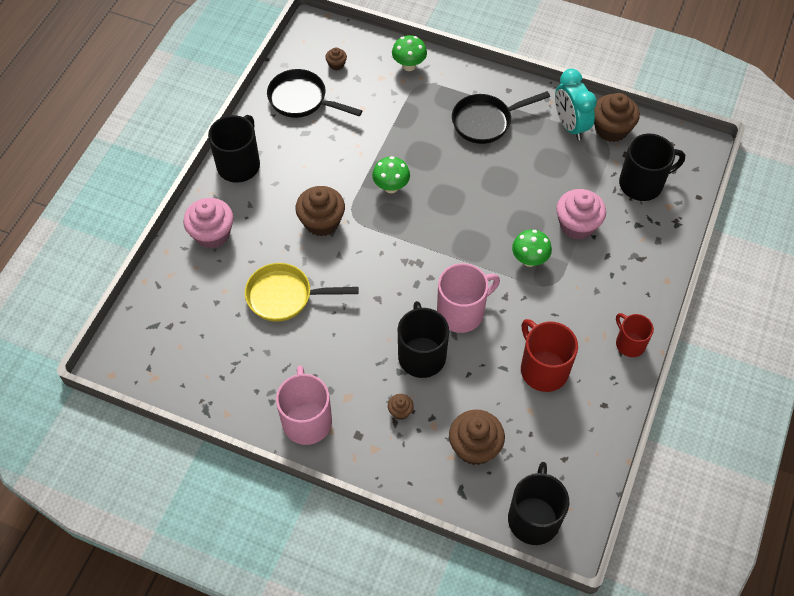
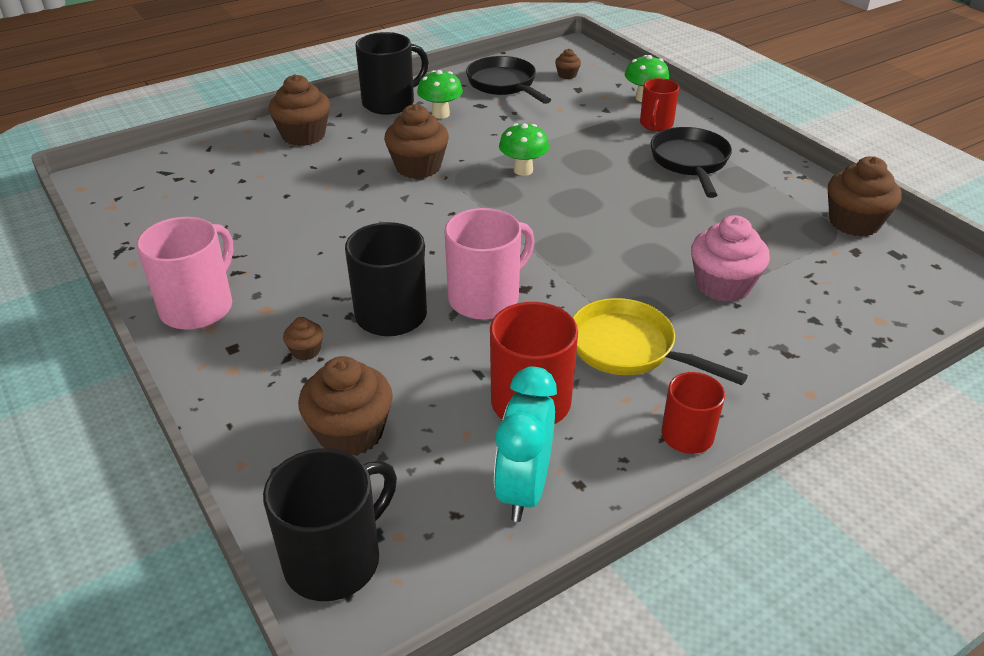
camera: 35 degrees right, 20 degrees down
(212, 234) = (303, 135): pink cupcake -> brown cupcake
(285, 296) = (310, 203): yellow pan -> yellow pan (629, 349)
(437, 91) = (656, 124): none -> red mug
(461, 312) = (485, 298): pink mug -> pink mug turned 45 degrees counterclockwise
(486, 121) = (690, 162): black pan -> black pan turned 75 degrees clockwise
(529, 260) = (624, 290): green mushroom -> green mushroom (440, 114)
(570, 125) = (797, 201): turquoise clock -> turquoise clock (523, 489)
(642, 184) = (856, 285): black mug -> none

